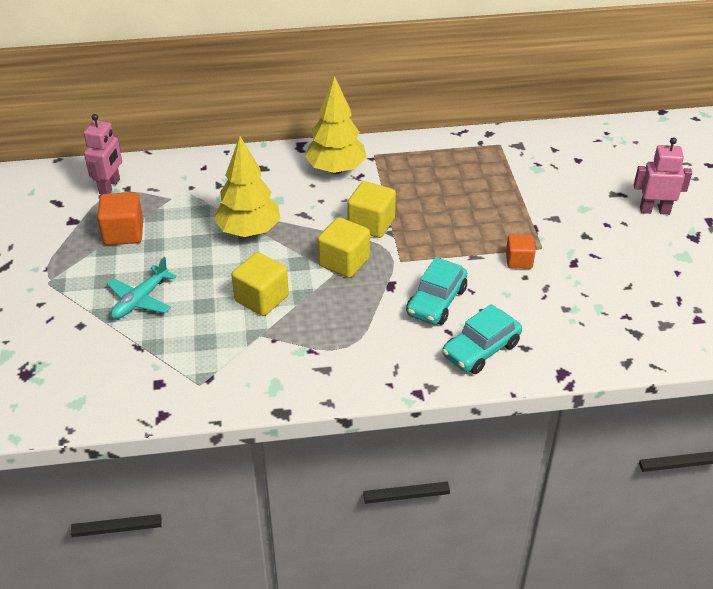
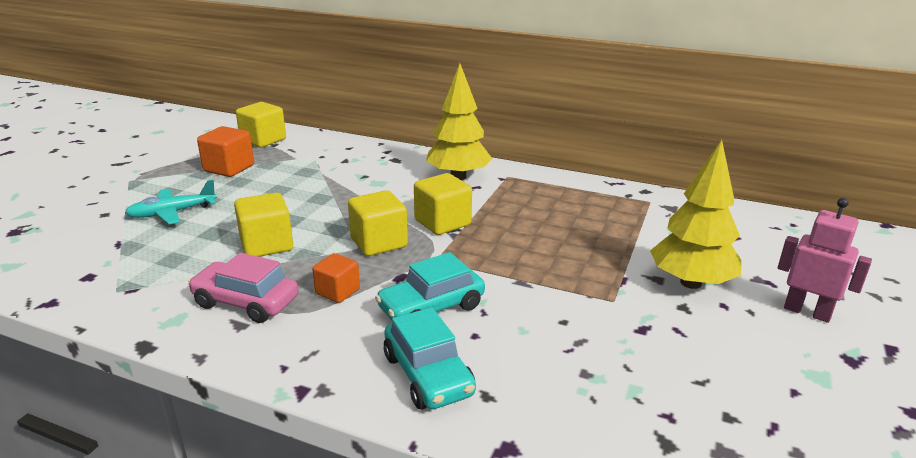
camera: 30 degrees right, 15 degrees down
(110, 186) = (263, 140): pink robot -> yellow cube
(249, 231) = (326, 195): yellow tree -> yellow tree (691, 283)
(308, 351) = (246, 302): none -> pink car
(481, 350) = (428, 375): turquoise car -> turquoise car turned 105 degrees counterclockwise
(519, 261) = (571, 303): orange cube -> orange cube (337, 291)

